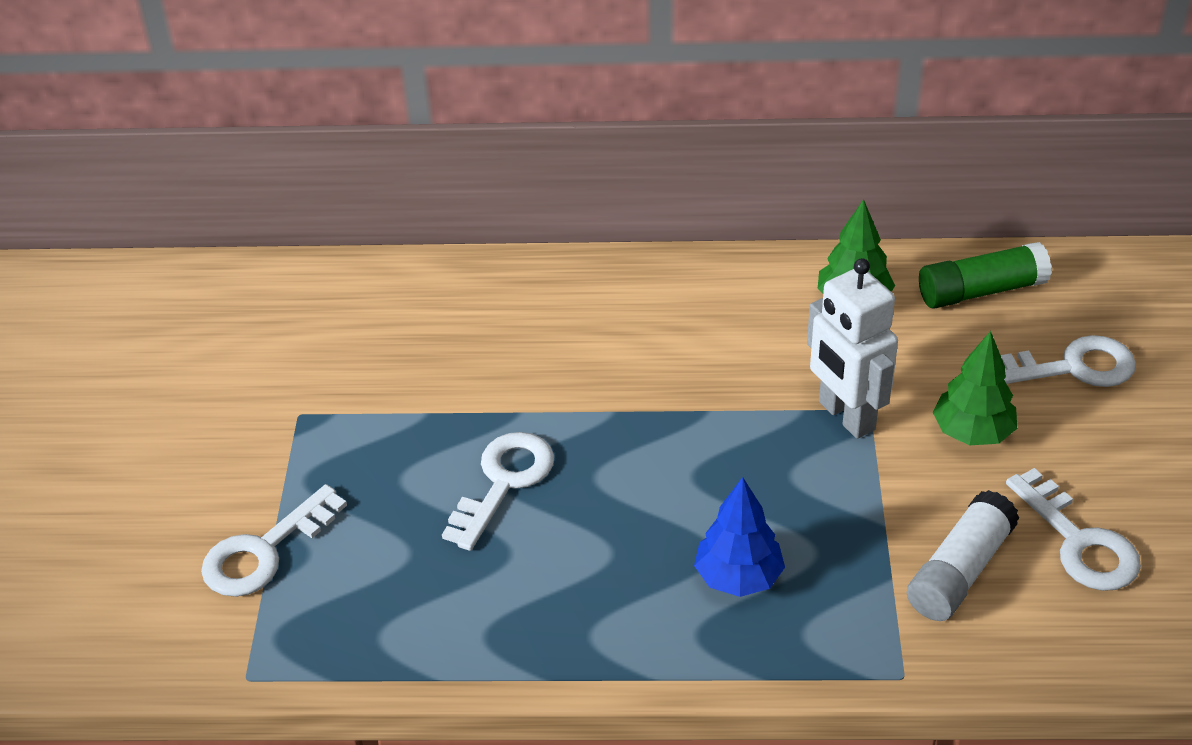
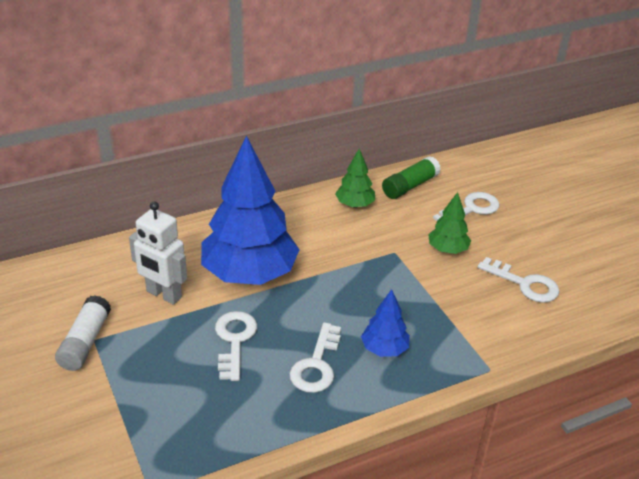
camera: 30 degrees left, 5 degrees down
(264, 551) = (118, 420): white key -> white key (316, 365)
(594, 376) = (249, 274): none -> blue tree
(846, 416) = (386, 258): white robot -> white robot (163, 295)
(960, 571) = (483, 313): white glue stick -> white glue stick (85, 342)

